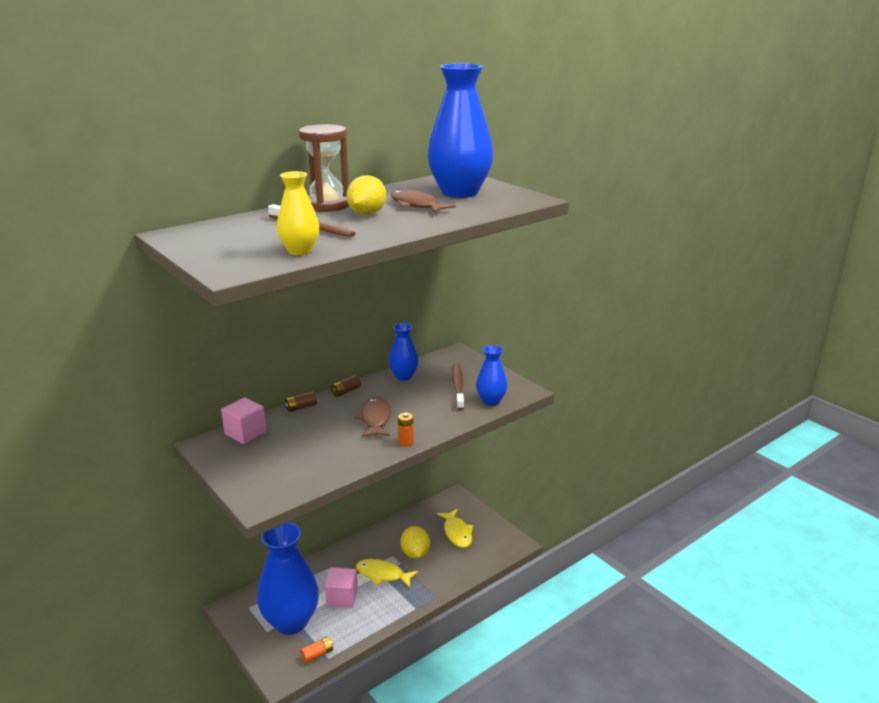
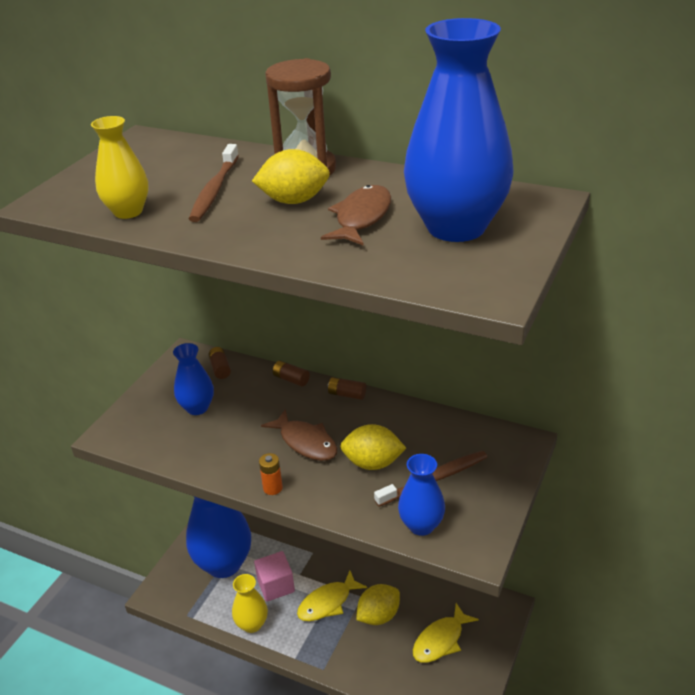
camera: 65 degrees right, 10 degrees up
(245, 433) = (220, 368): pink cube -> brown battery
(317, 654) = (193, 607): orange battery -> none
(366, 623) = (252, 624): none -> yellow vase
(375, 419) = (306, 442): brown fish -> brown fish turned 75 degrees clockwise
(382, 575) = (327, 603): yellow fish -> yellow fish turned 120 degrees counterclockwise
(403, 376) = (418, 422): blue vase -> blue vase (197, 408)
(422, 401) = (373, 463): none -> yellow lemon

